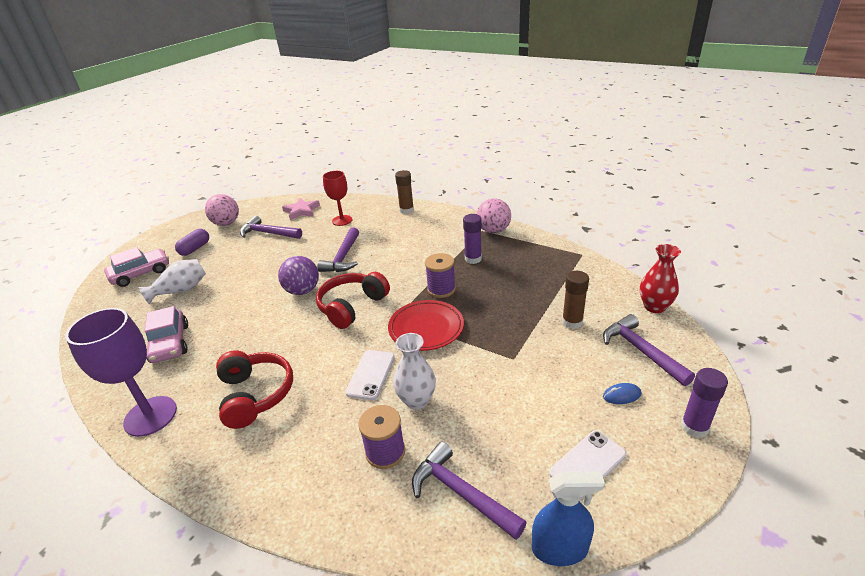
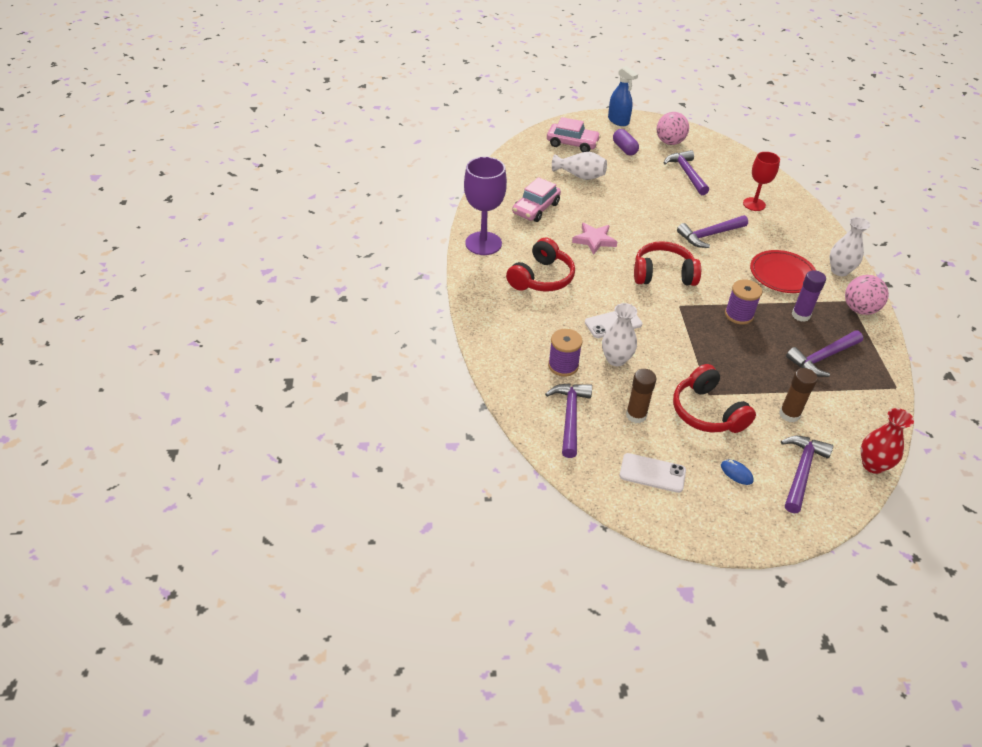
camera: 50 degrees right, 10 degrees up
(195, 249) = (624, 149): purple capsule -> purple capsule turned 75 degrees clockwise
(301, 211) = (736, 172): pink star -> pink star (594, 240)
(302, 291) = (649, 237): purple ball -> none
(406, 210) = (818, 235): brown glue stick -> brown glue stick (636, 415)
(426, 328) = (686, 328): red plate -> red plate (782, 275)
(449, 219) = (839, 270): none -> white vase
(525, 272) = (822, 358): none -> purple hammer
(534, 372) = (707, 412): none -> red headphones
(559, 549) = (577, 480): blue spray bottle -> blue spray bottle (618, 121)
(694, 427) = (747, 527): purple glue stick -> none

